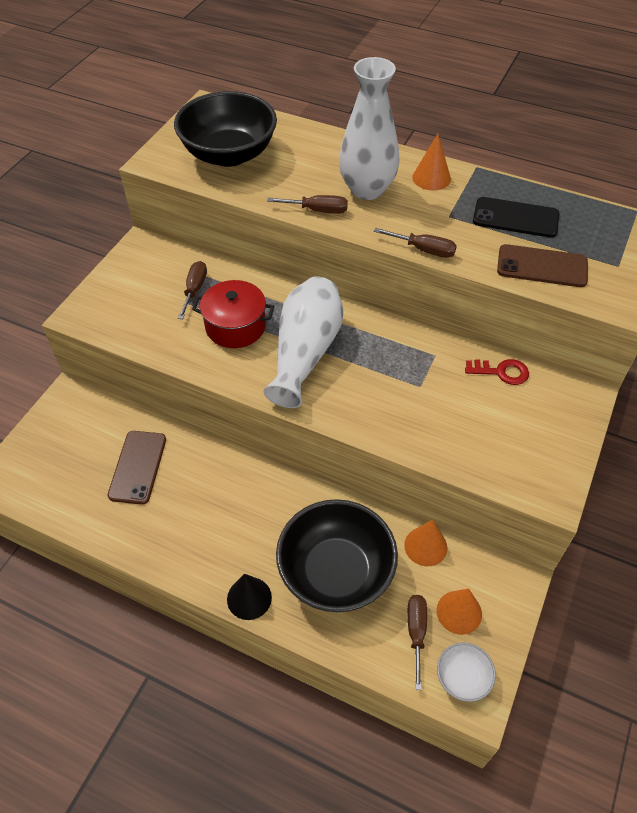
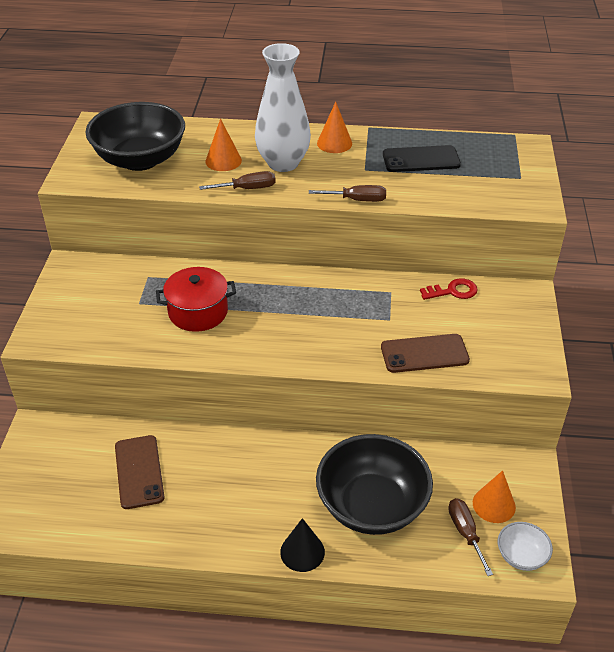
camera: 20 degrees left, 10 degrees down
(194, 290) = (142, 290): brown screwdriver -> none
(305, 352) = (274, 317): white vase -> none
(425, 546) = (440, 461): orange cone -> orange cone (223, 161)
(542, 266) = (461, 191): brown phone -> brown phone (424, 353)

